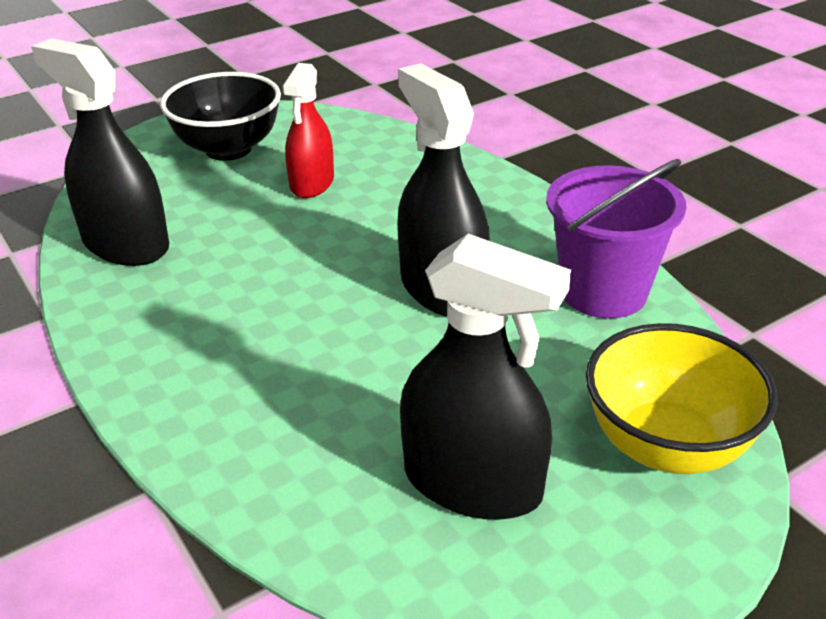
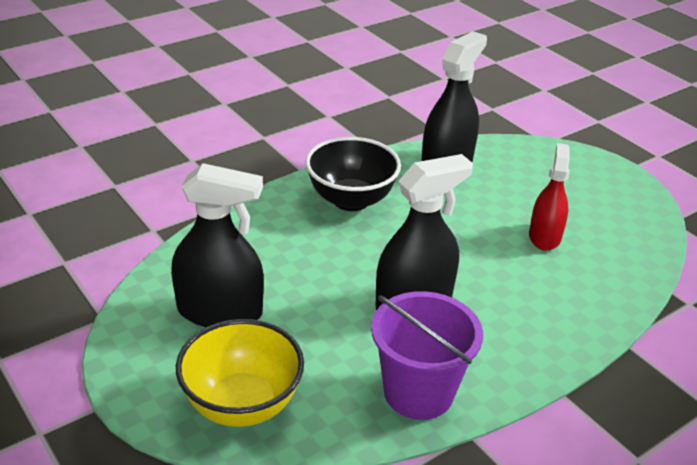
camera: 85 degrees right, 0 degrees up
(228, 149) = (584, 194): black bowl -> black bowl (351, 200)
(312, 183) = (544, 237): red spray bottle -> red spray bottle turned 90 degrees clockwise
(473, 483) = (220, 311): black spray bottle -> black spray bottle turned 105 degrees counterclockwise

